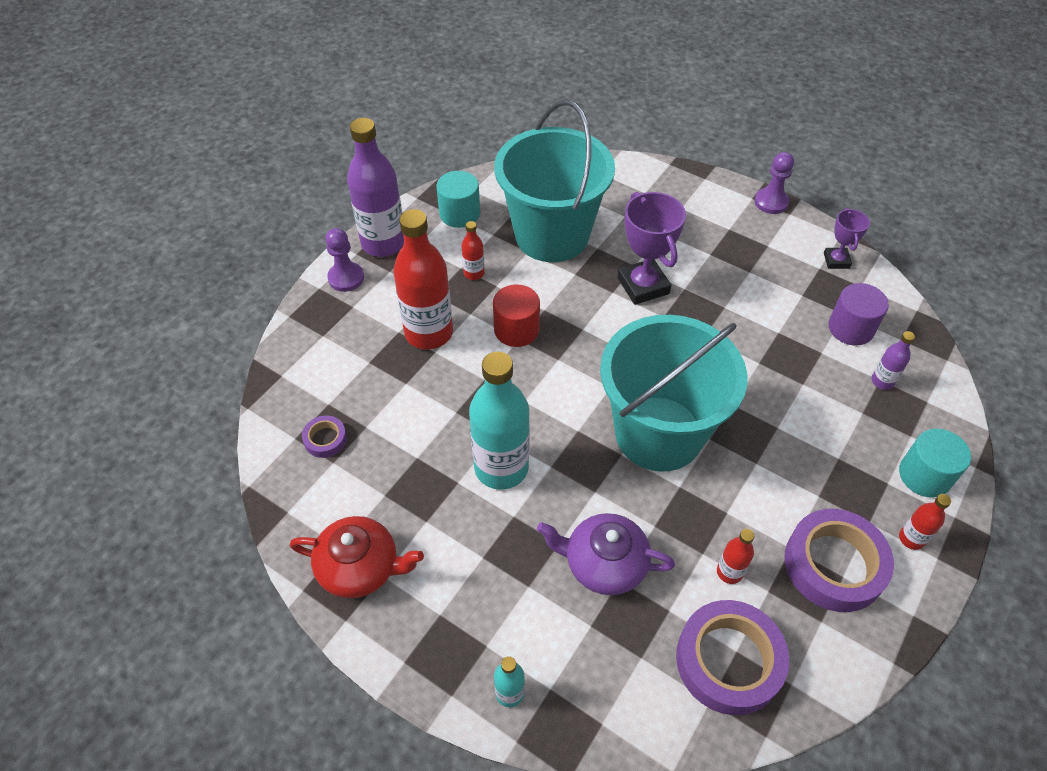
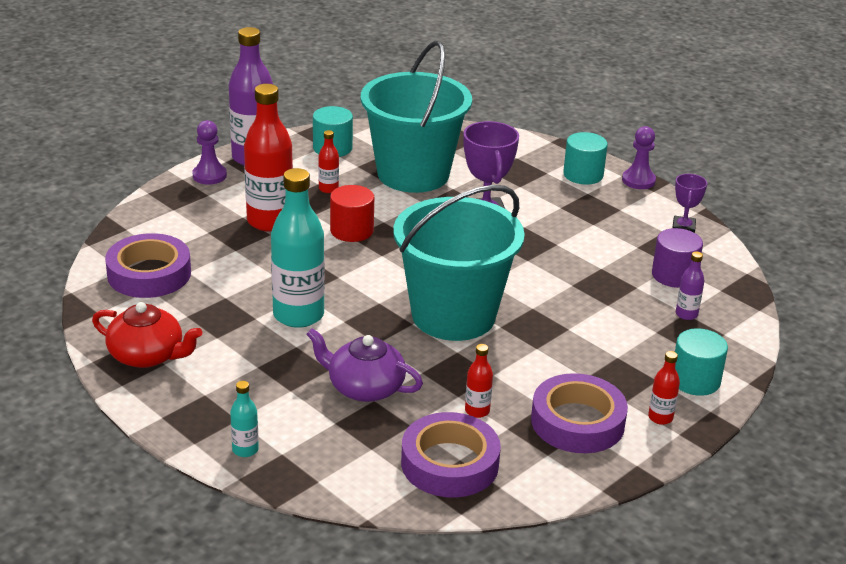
camera: 10 degrees right, 20 degrees down
(325, 439) = (149, 274): purple tape -> purple tape, size x2.11
(716, 204) = (583, 174): none -> turquoise cylinder

